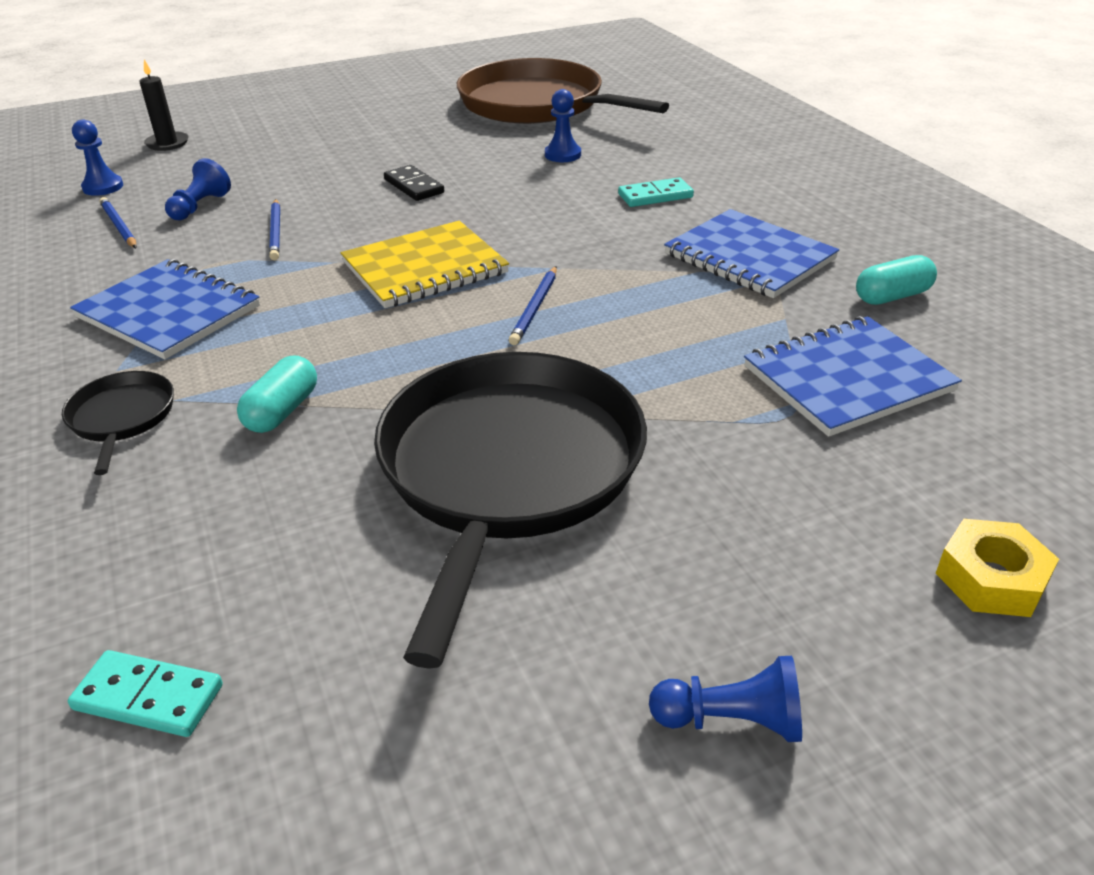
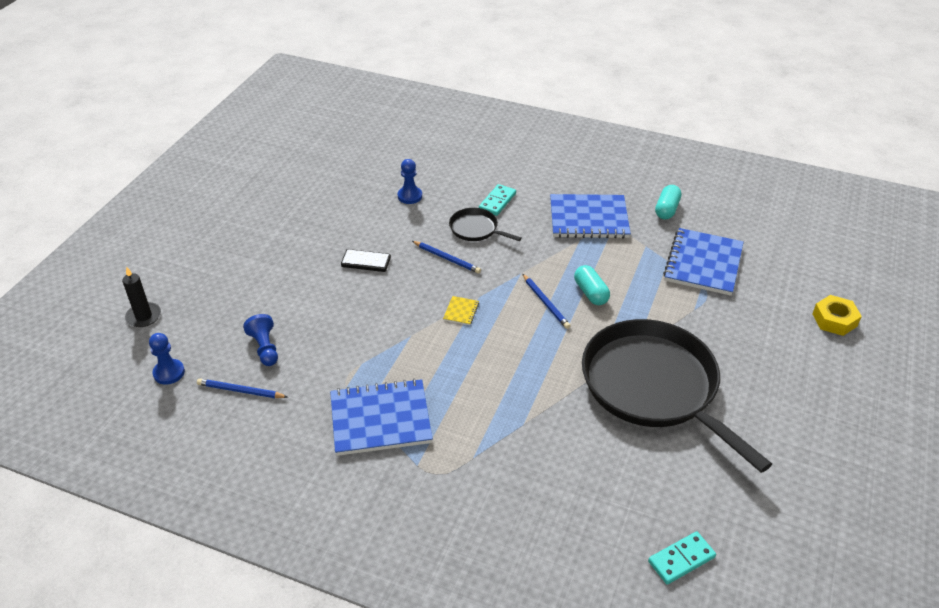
camera: 45 degrees left, 5 degrees up
(122, 418) = (467, 482): black pan -> black pan (476, 229)
(276, 232) = (344, 337): blue pencil -> blue pencil (447, 258)
(282, 411) = (529, 427): turquoise capsule -> turquoise capsule (590, 293)
(425, 268) = (461, 311): yellow notebook -> yellow notebook, size x0.40
(537, 105) = (335, 163): brown pan -> none
(731, 720) = (834, 420): blue pawn -> none

